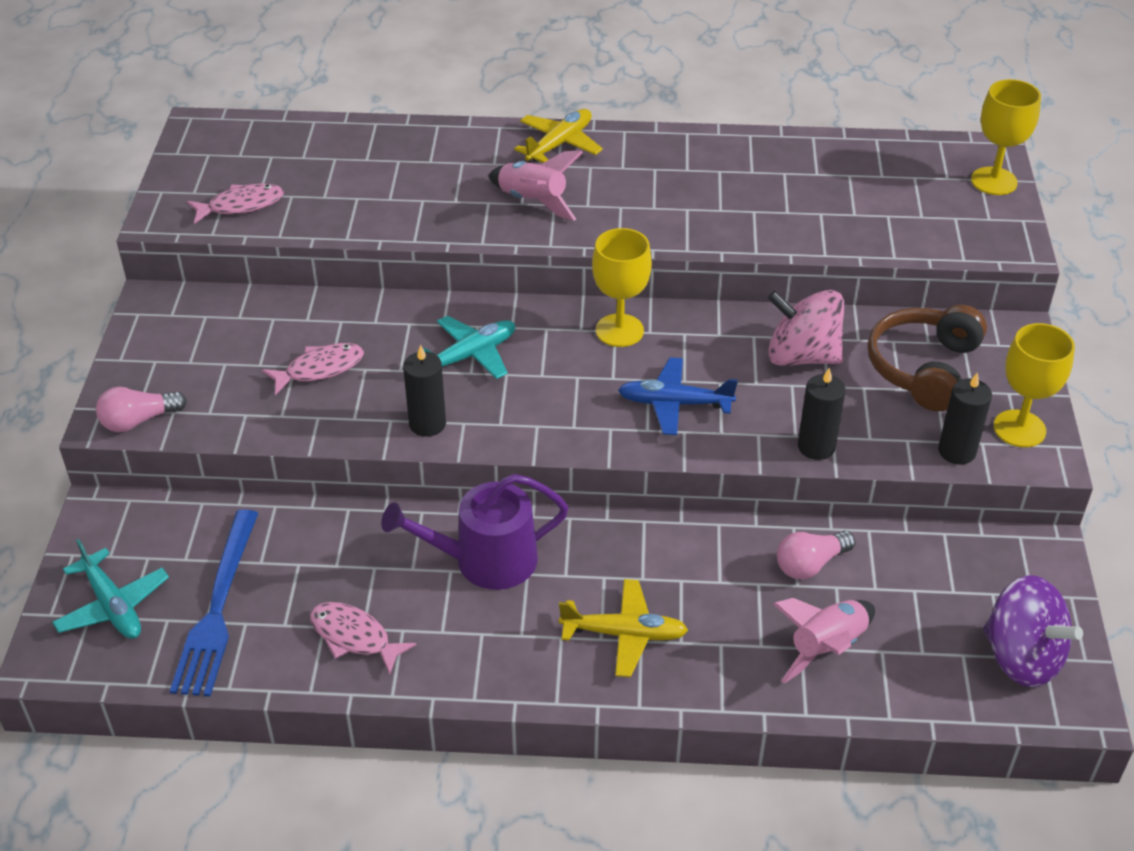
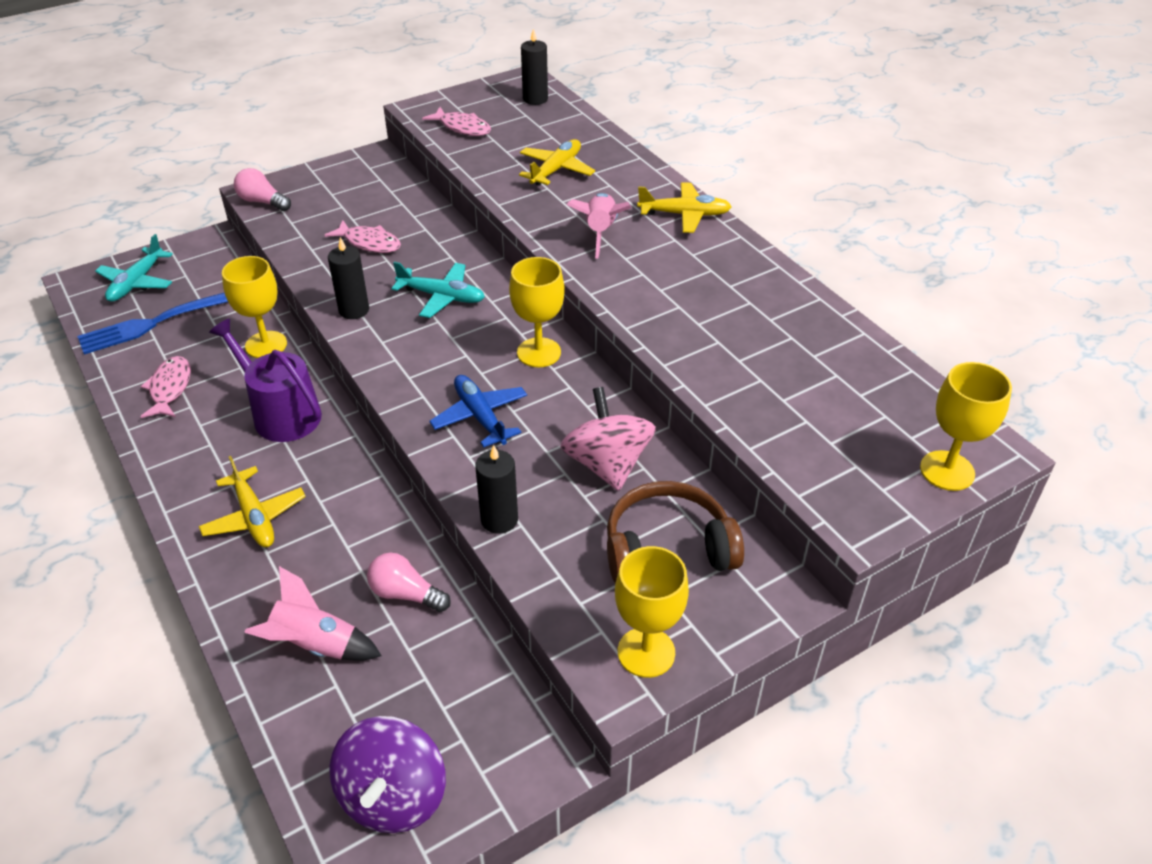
camera: 55 degrees right, 0 degrees up
(357, 533) = (266, 345): none -> yellow goblet
(397, 181) = (556, 170): none -> yellow plane
(957, 451) = (573, 617): black candle -> black candle (535, 99)

